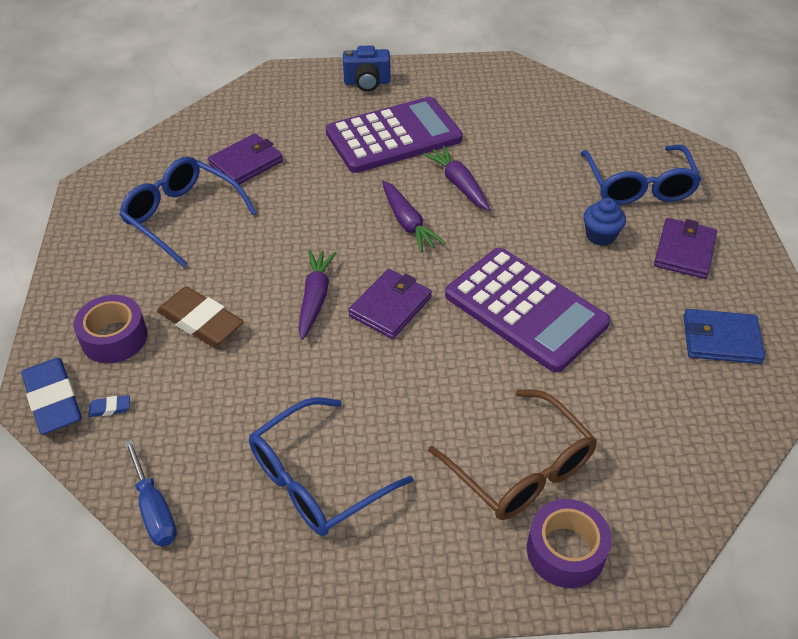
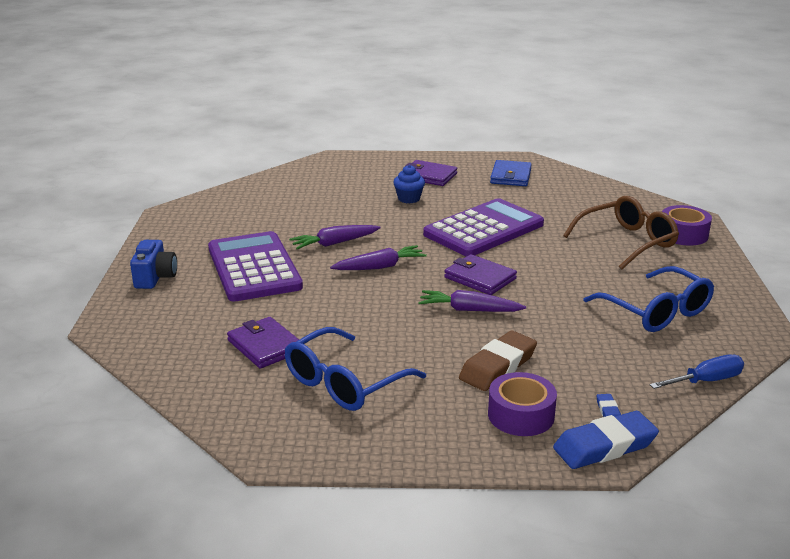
camera: 85 degrees left, 20 degrees down
(638, 185) = (355, 181): blue glasses -> none

